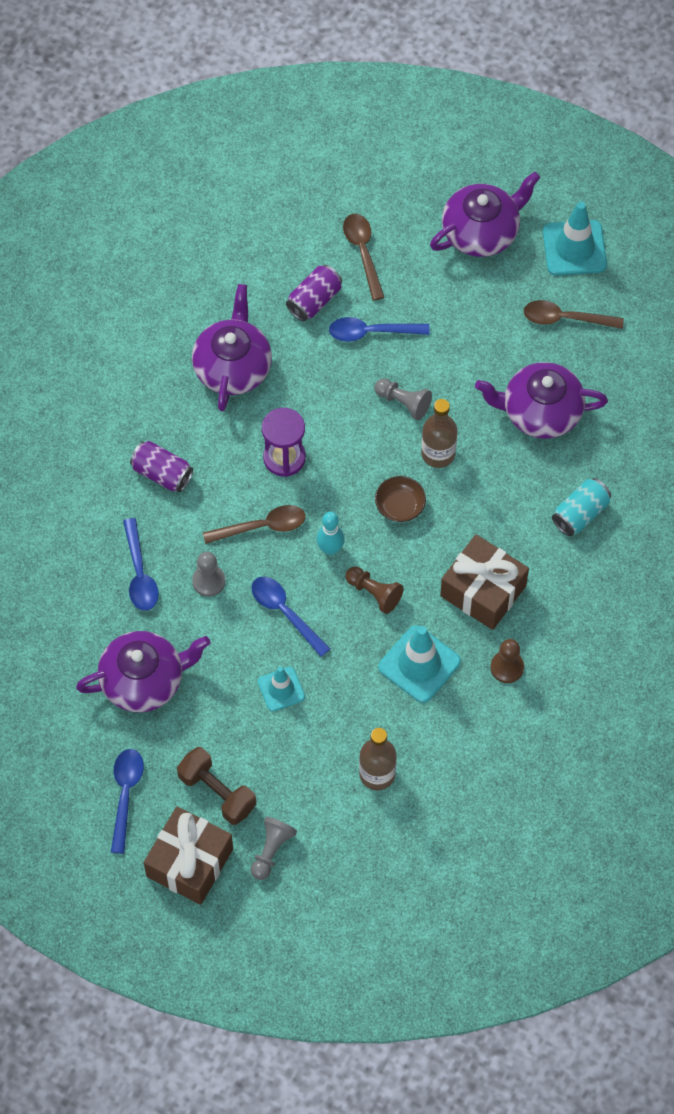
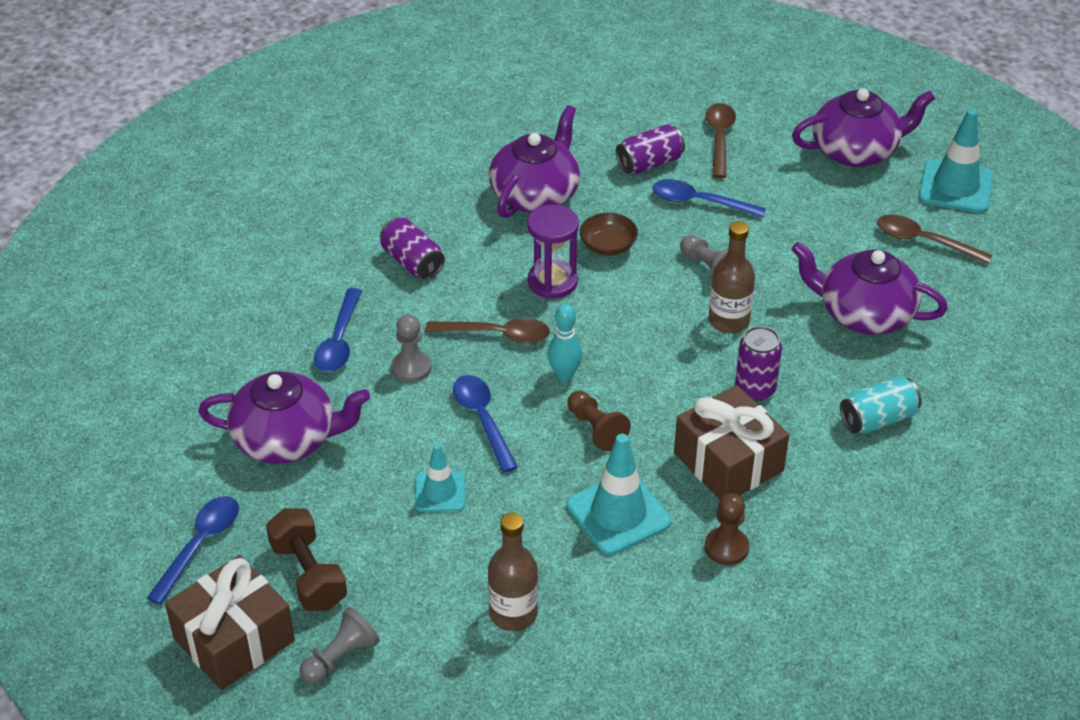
camera: 20 degrees right, 20 degrees down
(400, 506) = (663, 357): brown bowl -> brown bowl (608, 246)
(480, 515) = (755, 389): none -> purple can

